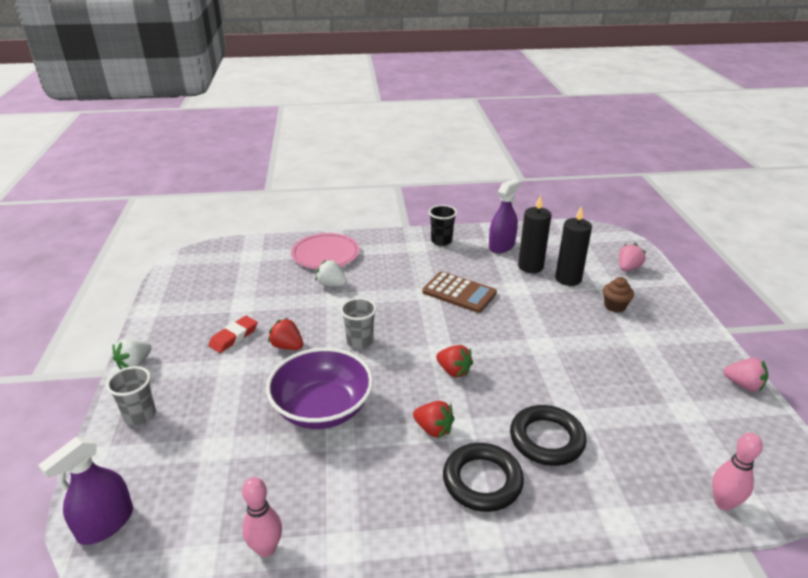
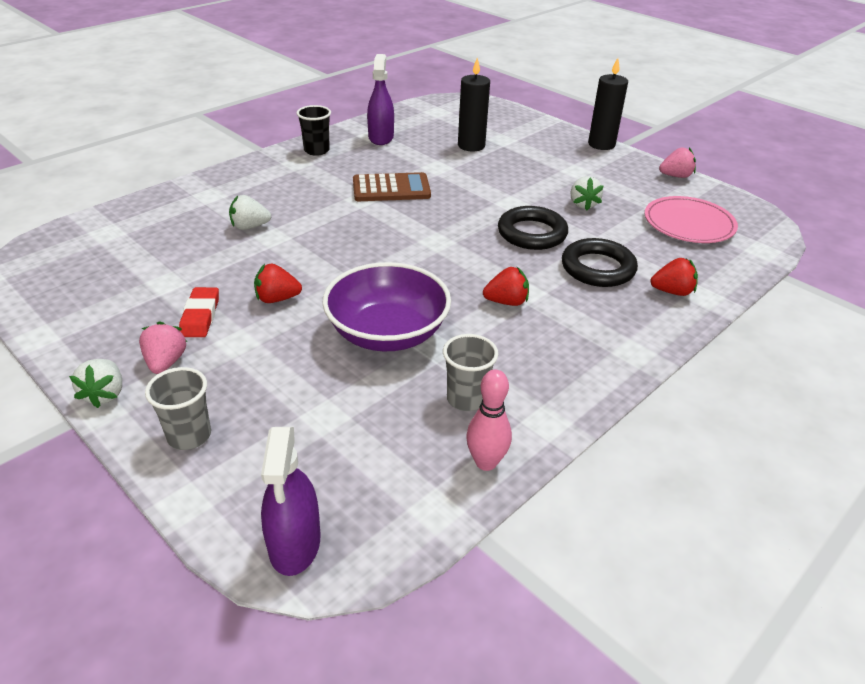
camera: 40 degrees left, 5 degrees up
(325, 254) = (203, 201): pink plate -> pink plate (689, 223)
(360, 342) = (349, 264): grey cup -> grey cup (466, 399)
(453, 371) = (466, 252): red strawberry -> red strawberry (672, 292)
(482, 481) = (589, 319): black ring -> black ring (532, 233)
(530, 266) = (428, 146): black candle -> black candle (601, 144)
(606, 373) = (583, 204): none -> white strawberry
(615, 306) = (531, 154): brown cupcake -> none
(628, 268) = (507, 122): pink strawberry -> pink strawberry (166, 362)
(723, 503) = (746, 254): pink bowling pin -> none

